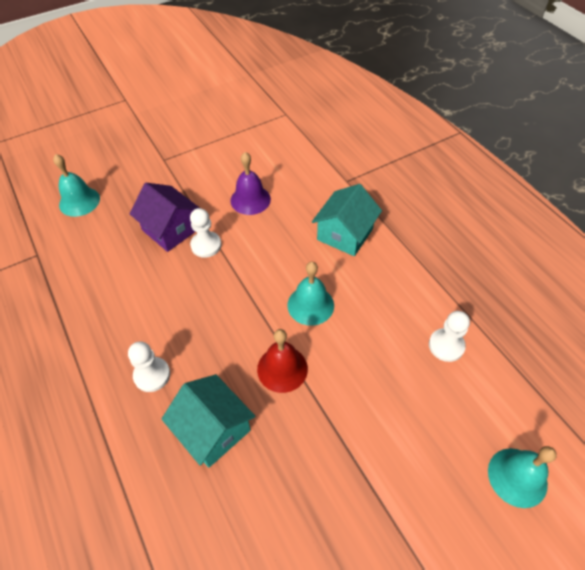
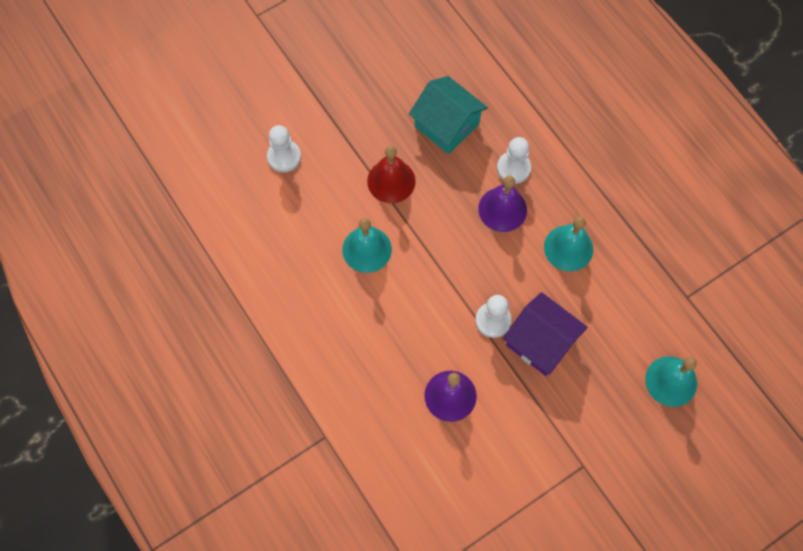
camera: 175 degrees right, 15 degrees up
(174, 334) = (502, 209): none -> purple bell
(345, 234) = (329, 346): turquoise house -> none
(446, 345) = (231, 212): white pawn -> white pawn (284, 157)
(517, 477) = (193, 104): turquoise bell -> turquoise bell (568, 248)

